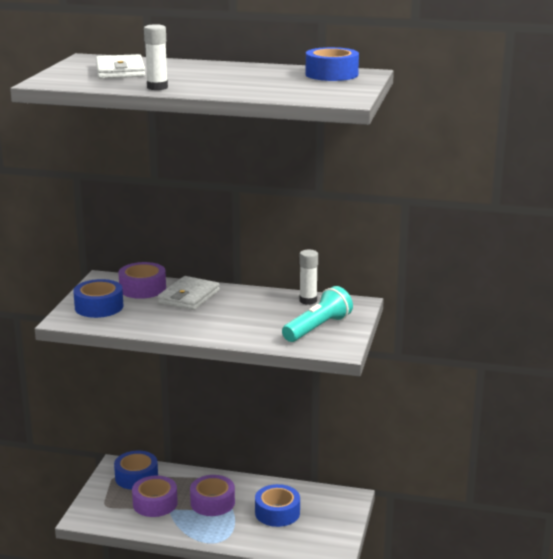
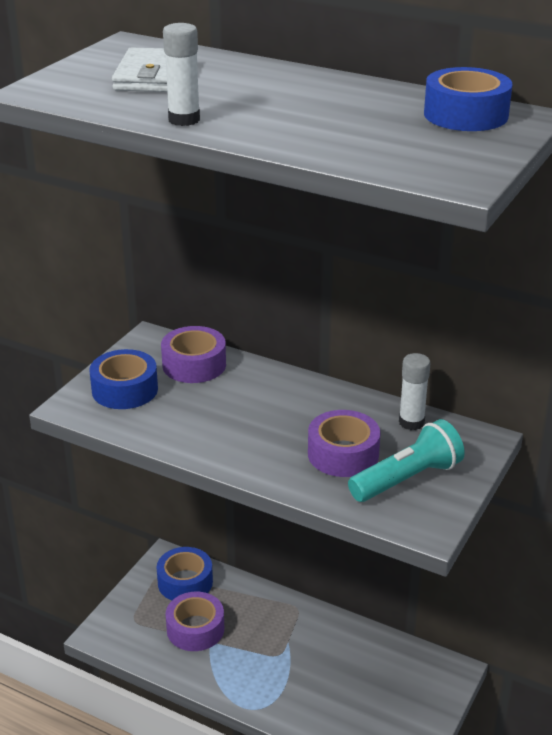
camera: 15 degrees right, 10 degrees up
(189, 296) = (249, 389): white wallet -> none
(212, 502) = (267, 642): purple tape -> purple tape (343, 454)
(277, 512) = (346, 676): blue tape -> none

